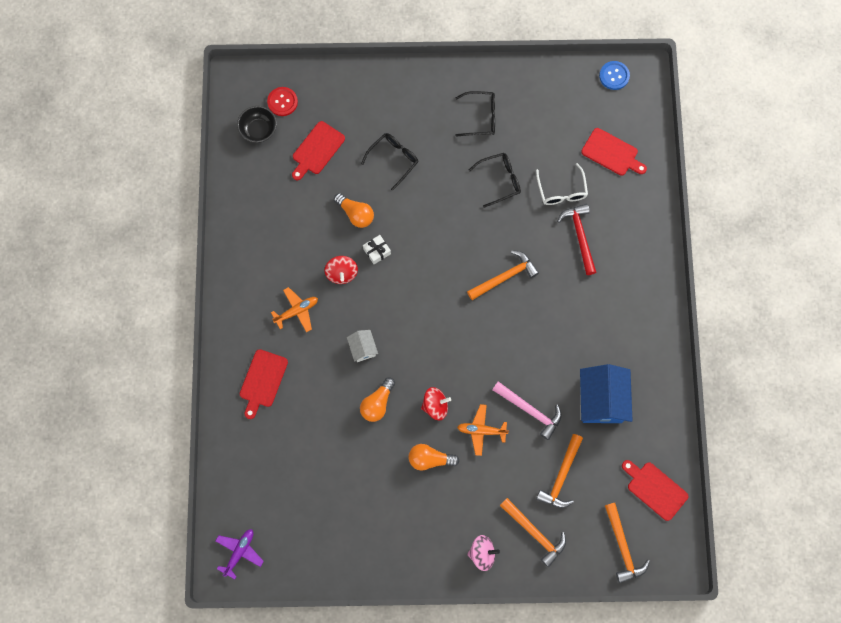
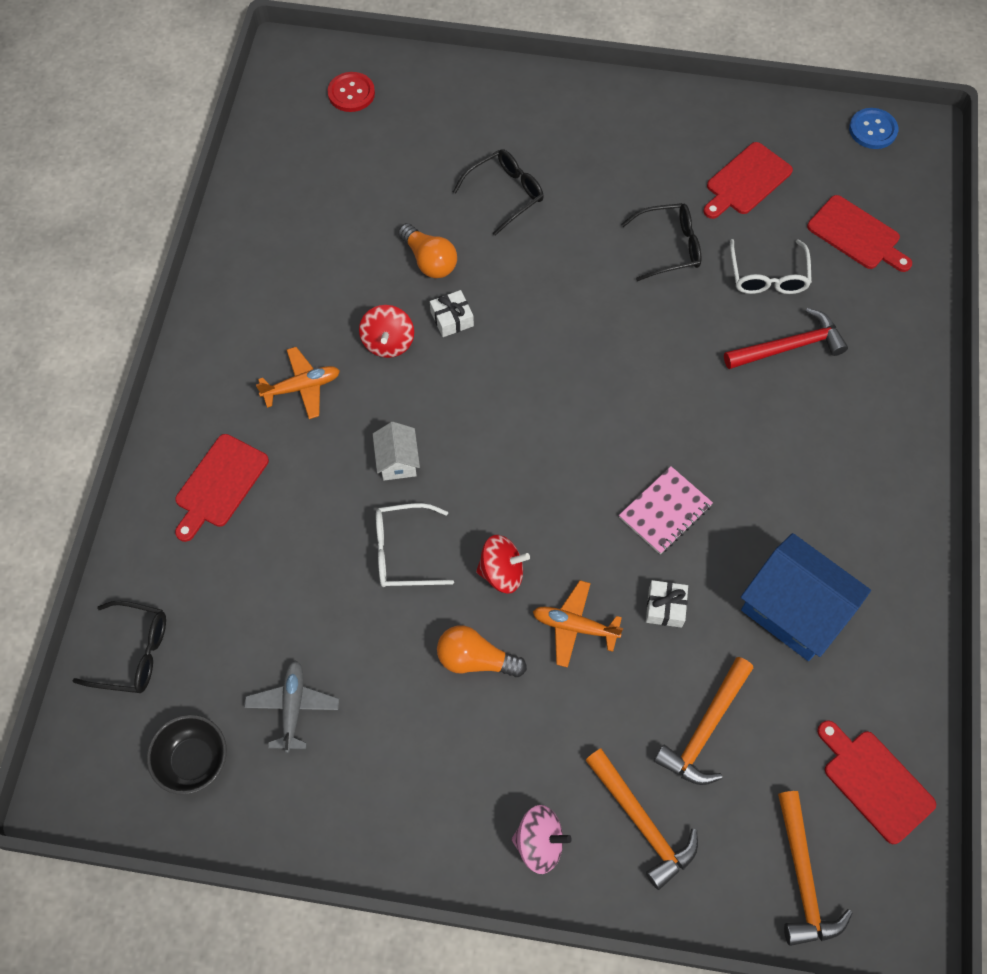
camera: 10 degrees right, 10 degrees down
(239, 552) = (106, 762): purple plane -> none
(259, 130) = (306, 125): black bowl -> black bowl (193, 760)
(317, 150) = (389, 164): red cutting board -> red cutting board (746, 181)
(335, 504) = (293, 707): none -> grey plane
(377, 403) = (403, 552): orange light bulb -> white glasses
(481, 117) = (653, 156): black glasses -> black glasses (133, 653)
(505, 277) = (655, 389): orange hammer -> none
(521, 353) = (665, 511): none -> pink notebook
(530, 410) = (665, 607): pink hammer -> white gift
(580, 236) = (789, 347): red hammer -> red hammer turned 75 degrees clockwise
(601, 400) = (794, 610): blue house -> blue house turned 60 degrees counterclockwise

